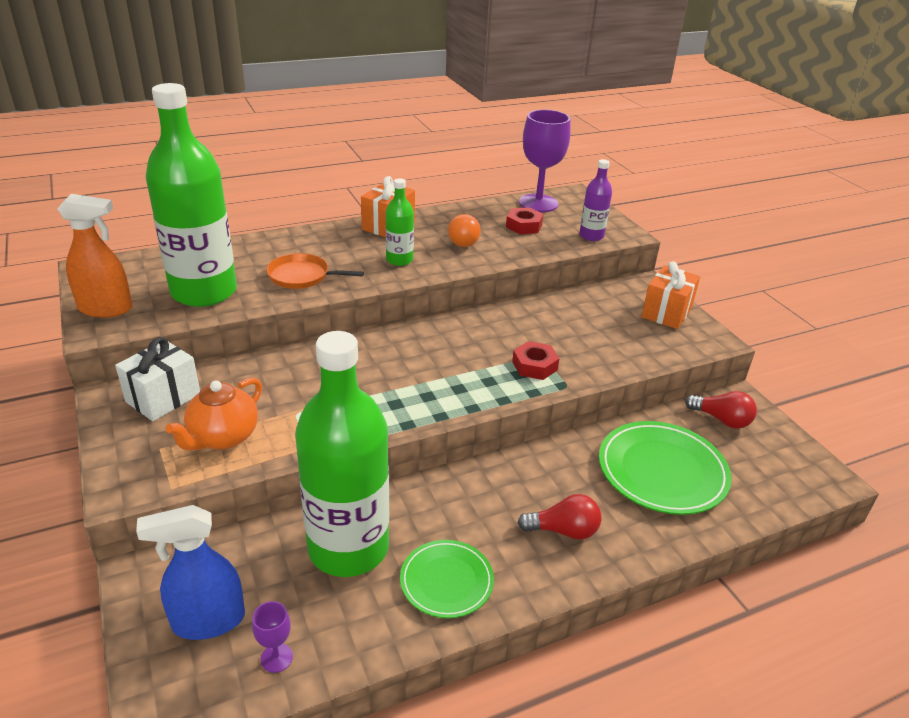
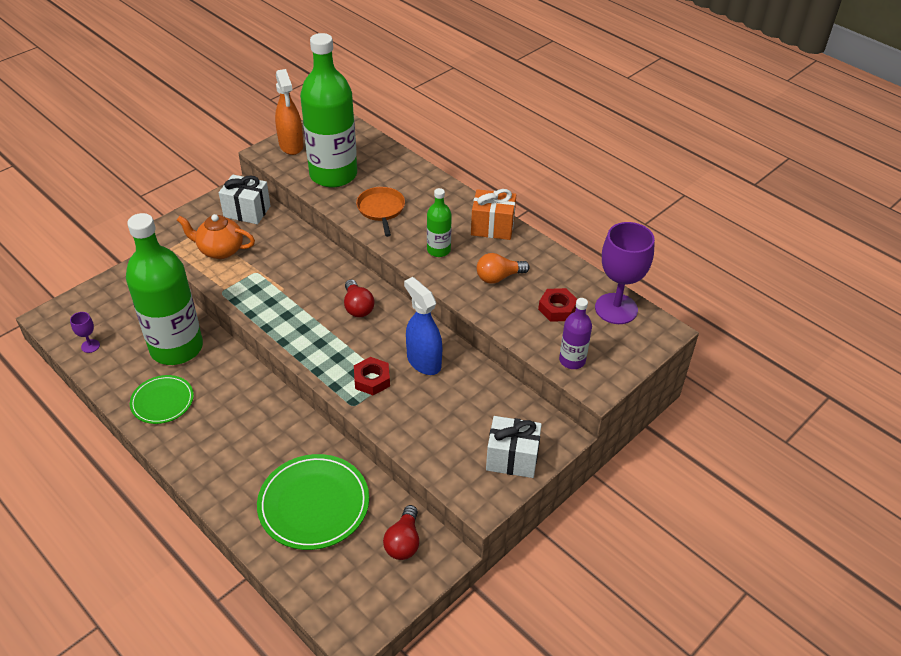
camera: 70 degrees right, 10 degrees up
(208, 621) = (108, 311): blue spray bottle -> blue spray bottle (423, 361)
(563, 530) = (225, 452): red light bulb -> red light bulb (357, 307)
(666, 313) = (512, 458): orange gift -> white gift

